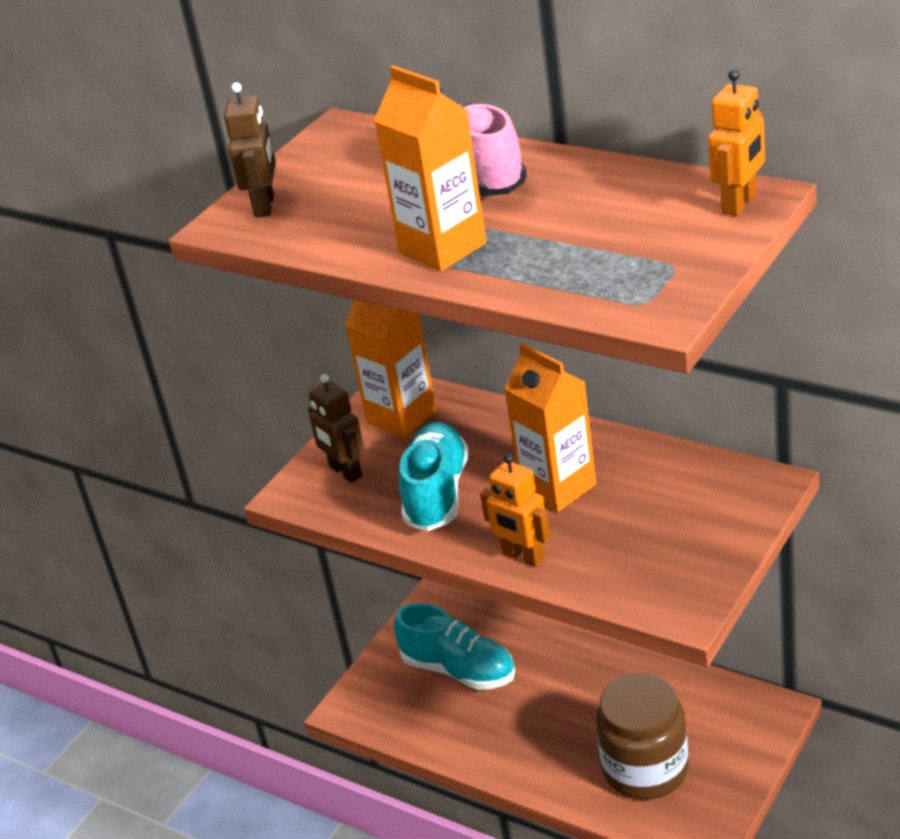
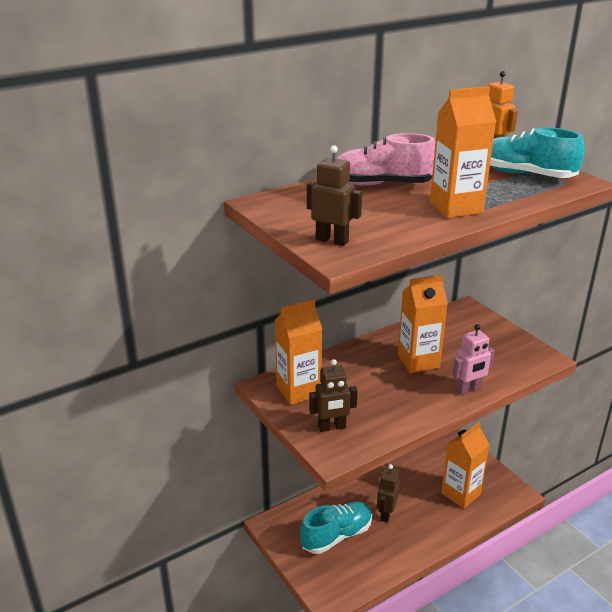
camera: 70 degrees left, 5 degrees down
(436, 493) = (386, 400): turquoise shoe -> turquoise shoe (526, 174)
(523, 557) = (468, 389): orange robot -> pink robot
(537, 702) = (386, 514): none -> brown robot
(645, 769) = (461, 494): brown jar -> orange carton

